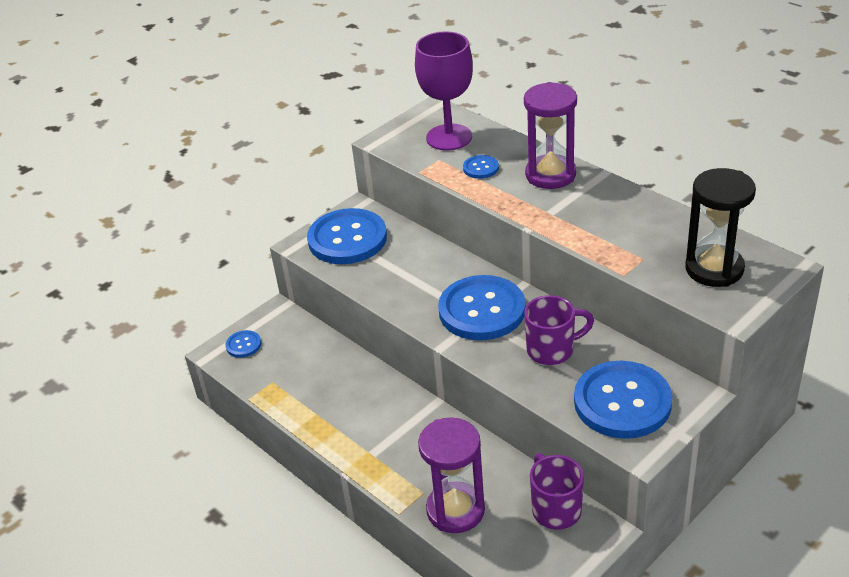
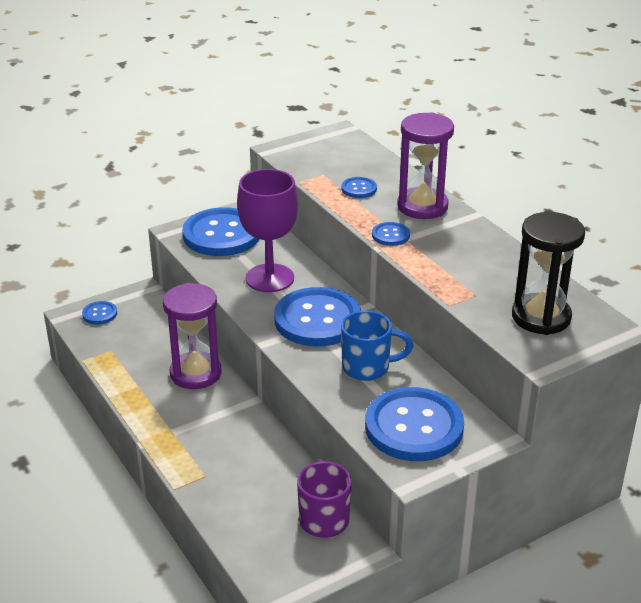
camera: 10 degrees right, 5 degrees down
(449, 137) = (342, 158): purple goblet -> purple goblet (269, 278)
(455, 510) = (228, 498): purple hourglass -> purple hourglass (195, 373)
(534, 212) = (390, 235): none -> blue button
(552, 350) = (368, 367): purple mug -> blue mug

